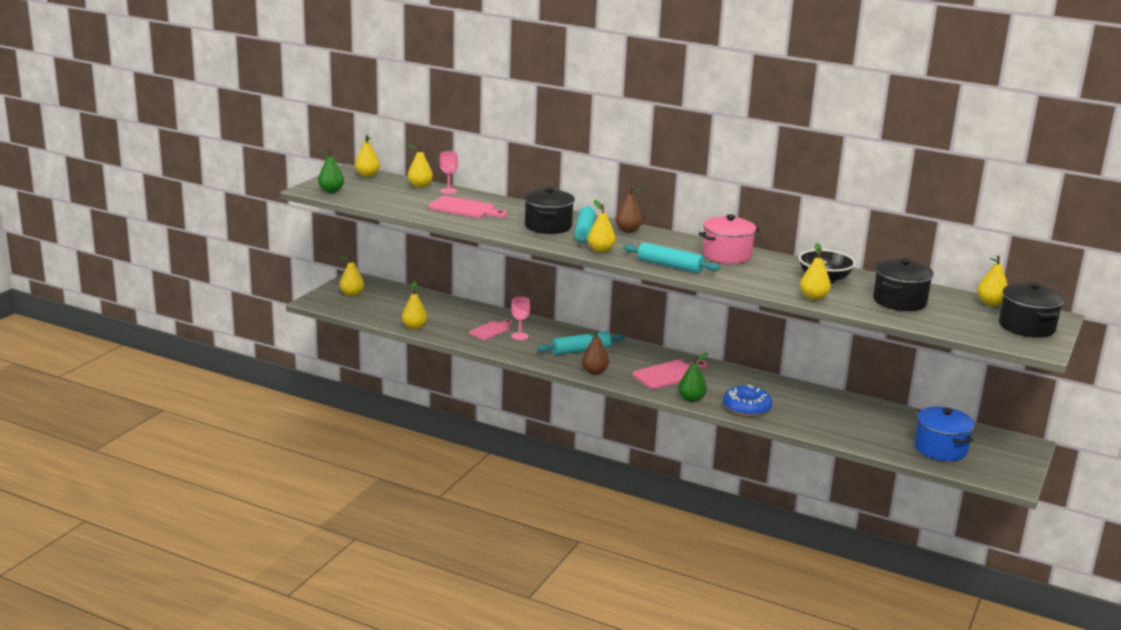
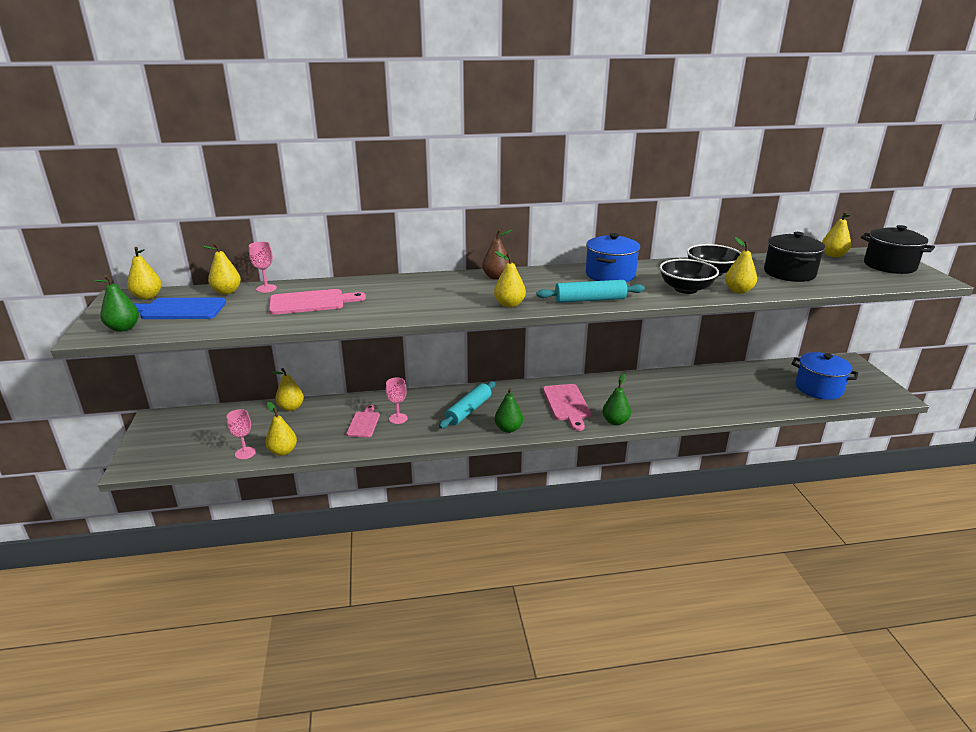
camera: 35 degrees left, 5 degrees up
(352, 294) = (170, 438): yellow pear -> yellow pear (291, 408)
(376, 189) = (179, 309): none -> blue cutting board
(389, 319) = (245, 453): none -> pink goblet
(548, 226) = (422, 295): black pot -> none
(584, 232) = (463, 290): turquoise rolling pin -> none
(594, 372) = (508, 429): brown pear -> green pear
(669, 374) = (566, 404): pink cutting board -> pink cutting board turned 150 degrees clockwise
(726, 255) = (610, 275): pink pot -> blue pot
(746, 408) = (662, 411): blue donut -> none
(768, 283) = (685, 289): none -> black bowl

